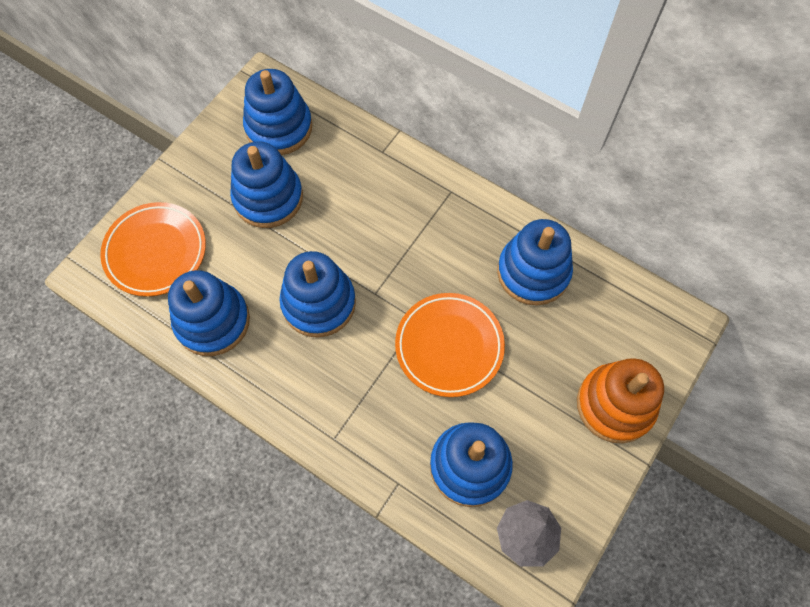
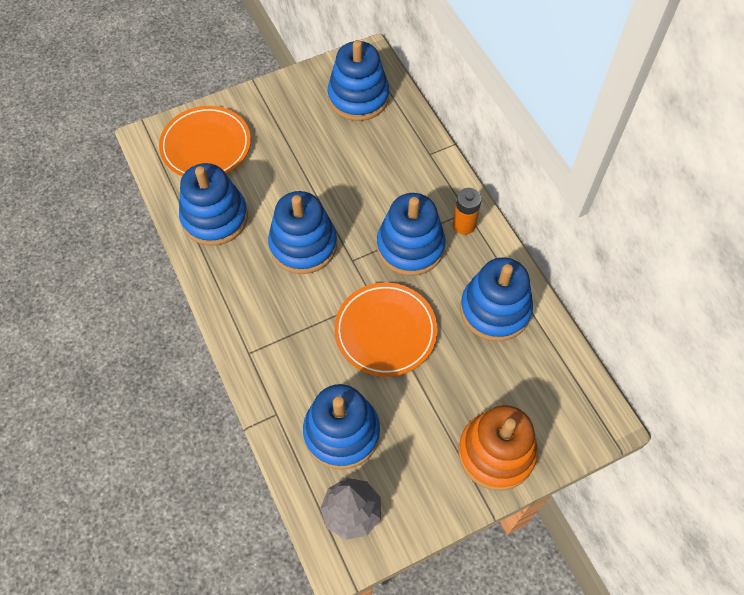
camera: 30 degrees right, 5 degrees down
(268, 198) = (315, 146): blue stacking toy -> blue stacking toy (410, 246)
(456, 205) = (464, 225): none -> orange battery

